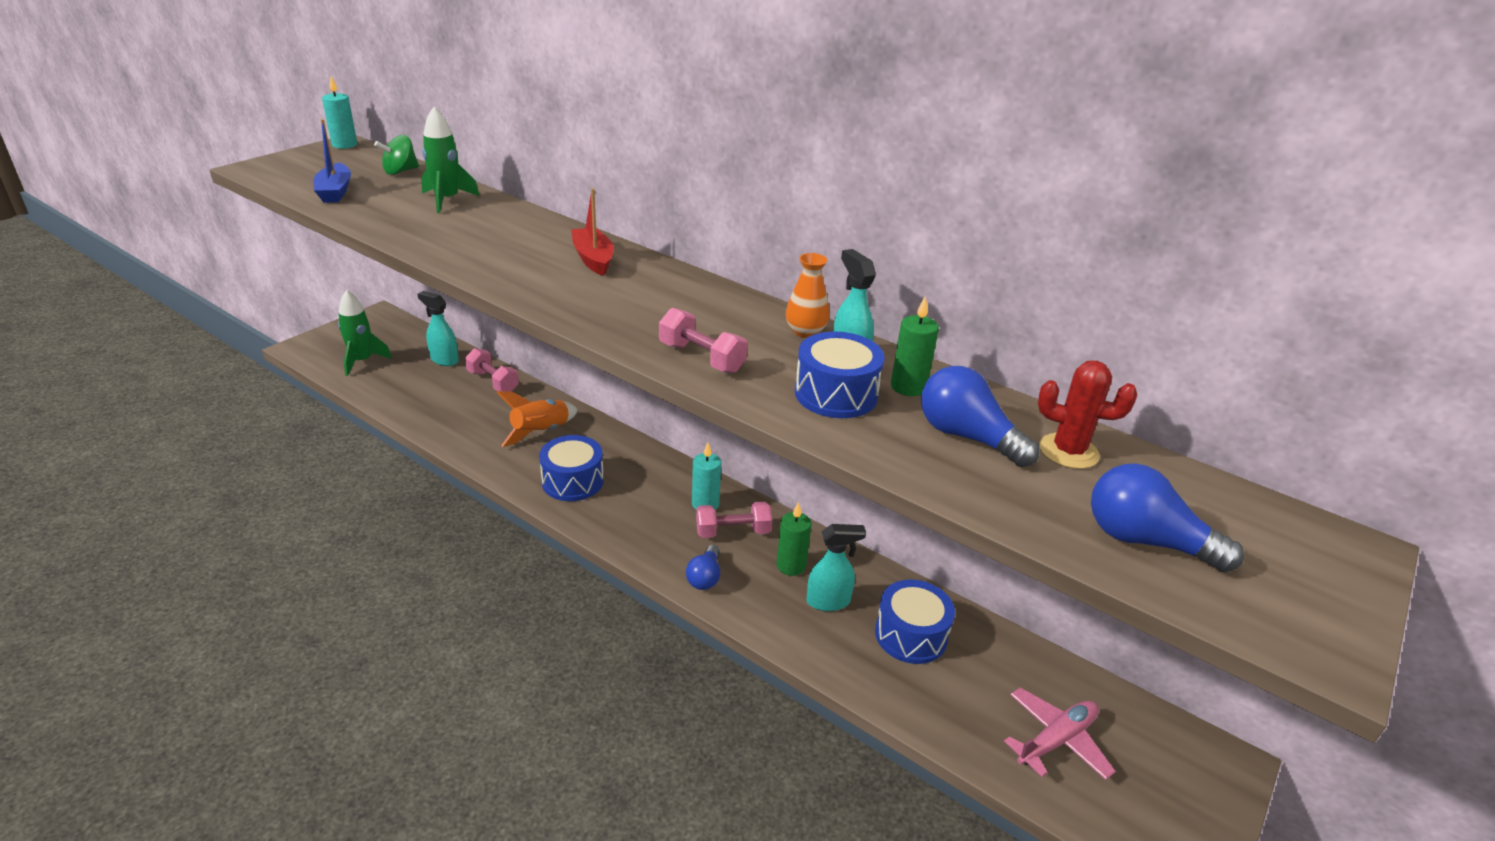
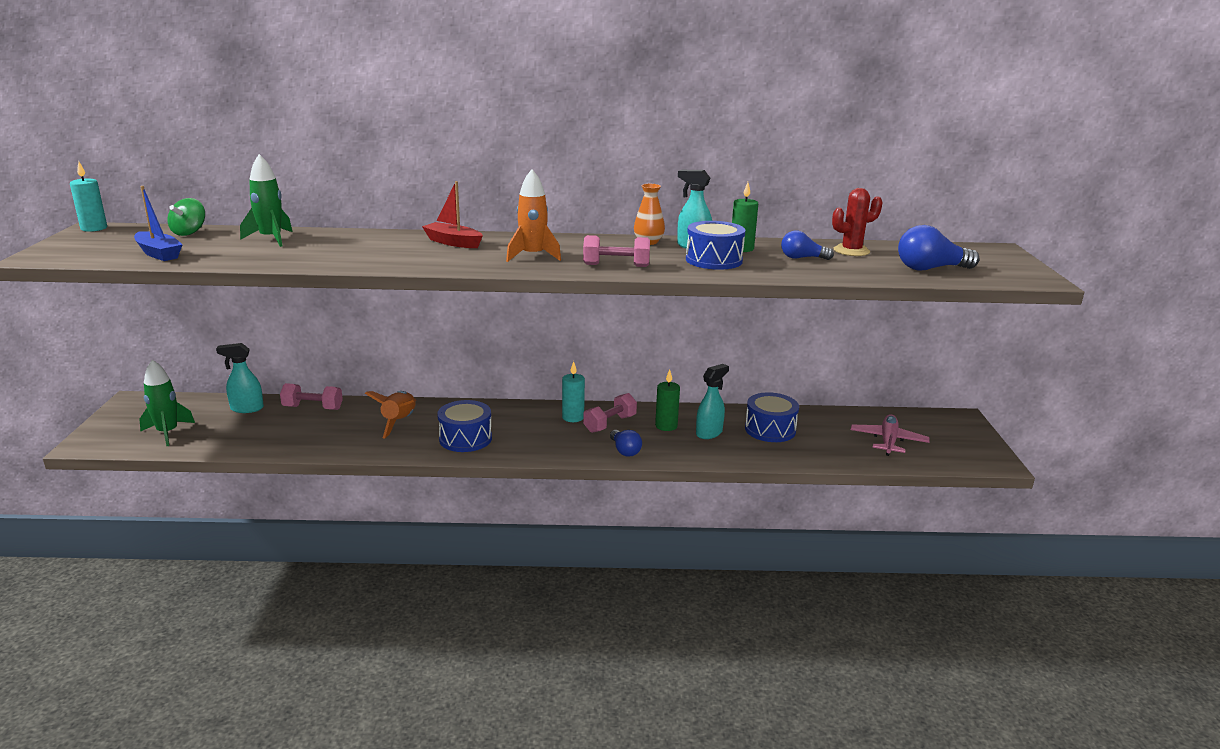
camera: 35 degrees left, 10 degrees down
(637, 308) = (533, 256): none -> orange rocket
(967, 437) = (802, 258): blue light bulb -> blue light bulb, size x0.64

